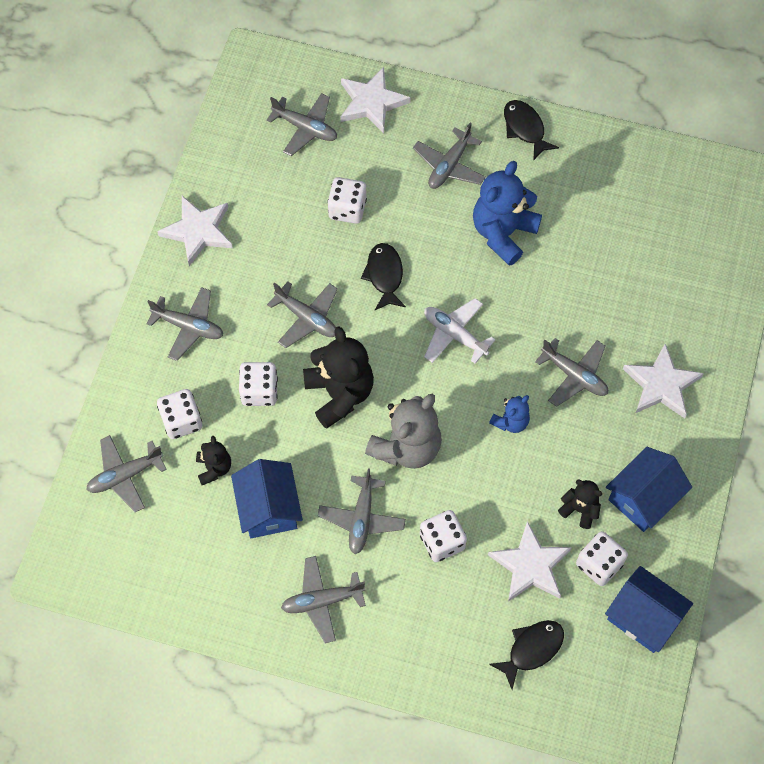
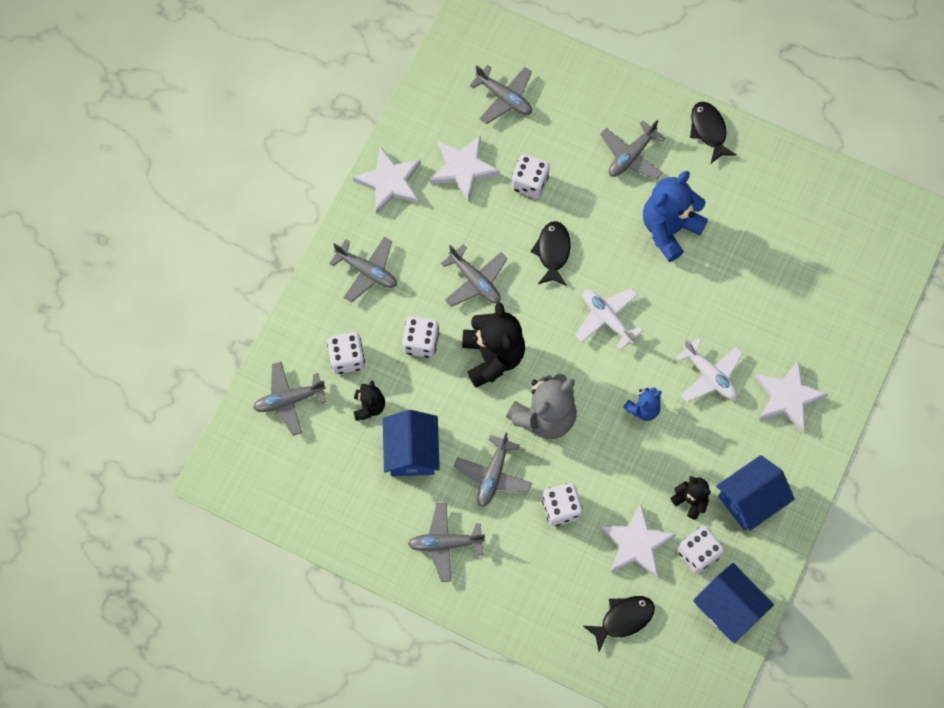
camera: 10 degrees right, 5 degrees up
(372, 102) = (570, 82): white star -> white star (463, 168)
(574, 375) = (709, 375): grey plane -> white plane

